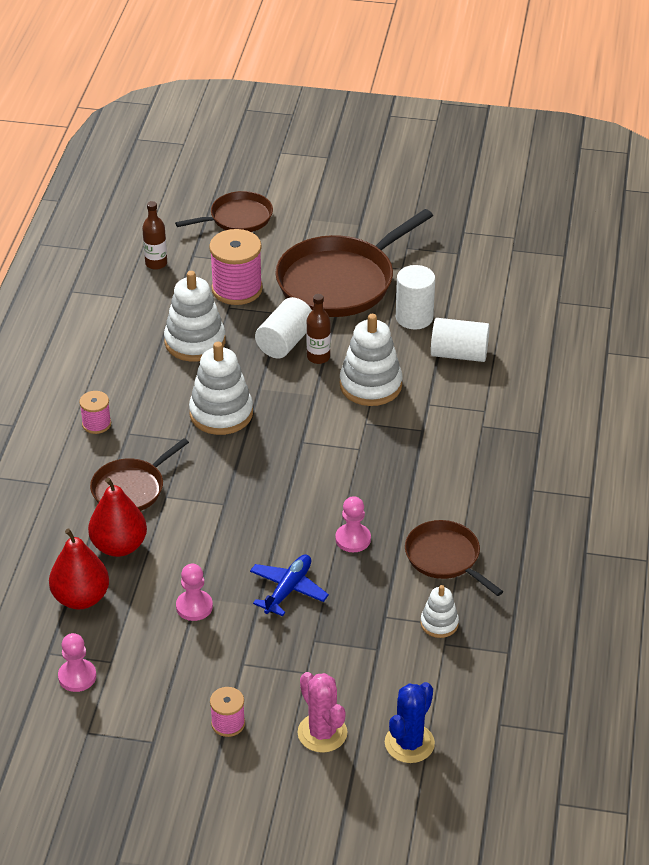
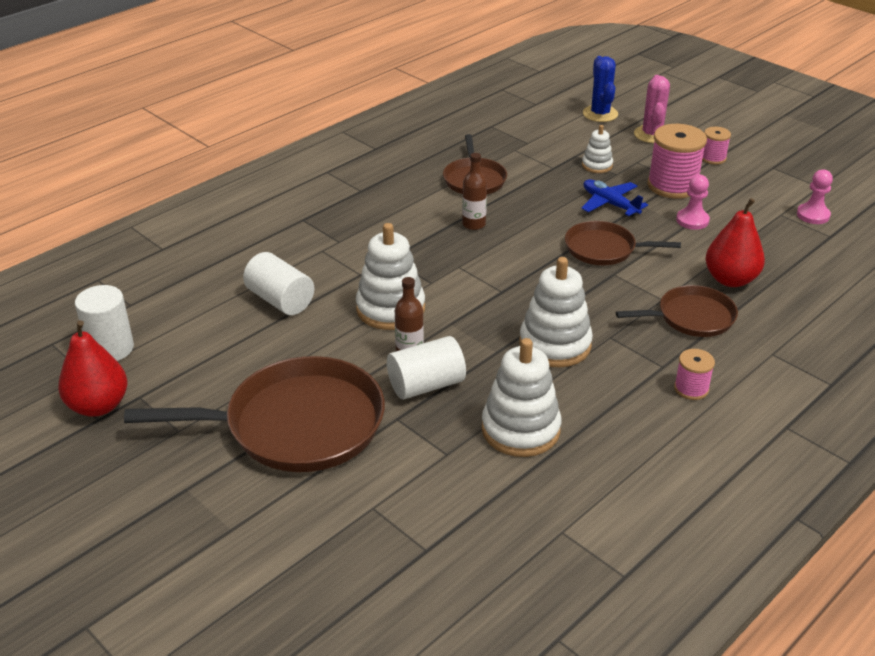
camera: 145 degrees left, 5 degrees down
(81, 598) = (785, 258): red pear -> red pear (98, 406)
(156, 263) = (483, 562): brown bottle -> brown bottle (473, 224)
(237, 289) = (417, 472): pink spool -> pink spool (672, 185)
(238, 218) = (315, 581): brown pan -> brown pan (604, 249)
(288, 590) = (610, 204): blue plane -> blue plane turned 75 degrees clockwise
(353, 539) = (530, 213): pink pawn -> none
(409, 743) = (600, 114): blue cactus -> blue cactus turned 75 degrees counterclockwise
(414, 317) = (274, 350): white cylinder -> white cylinder (111, 349)
(439, 623) = (520, 152): white stacking toy -> white stacking toy (597, 165)

